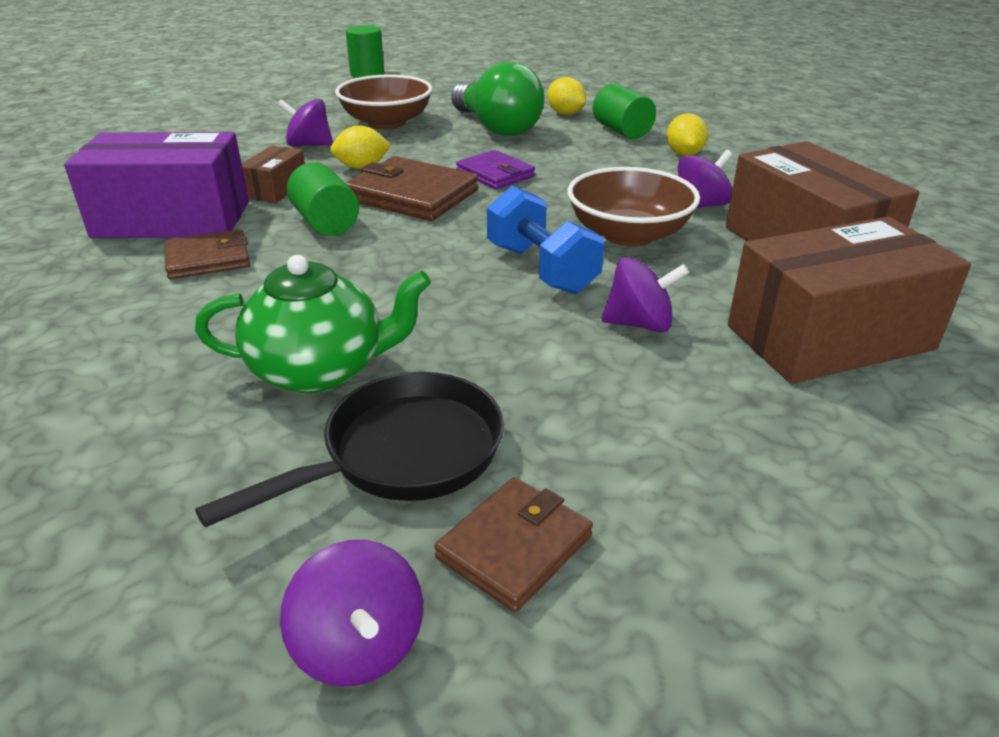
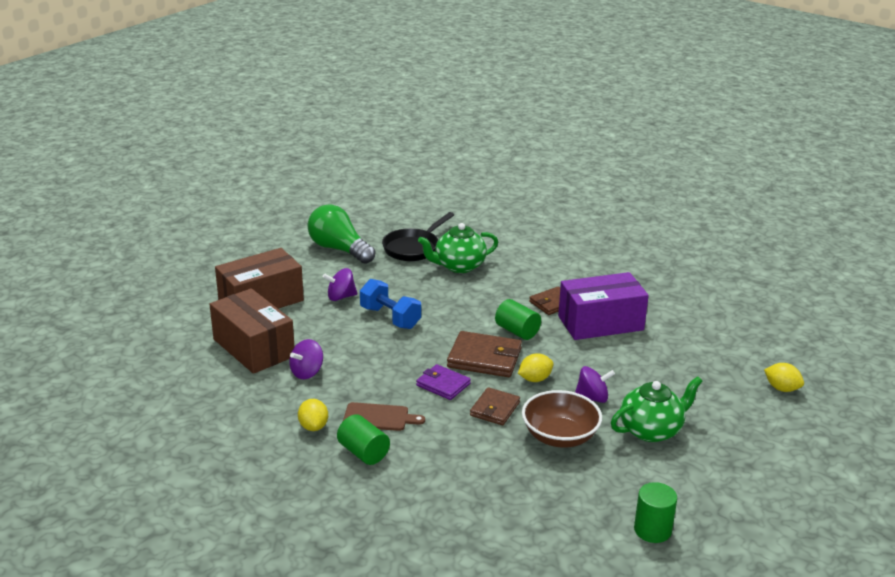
camera: 165 degrees right, 5 degrees down
(276, 189) = (569, 352): brown box -> none
(279, 118) = (651, 430): none -> green teapot
(359, 646) = (402, 216): purple spinning top -> none
(497, 128) = (467, 442): green light bulb -> green light bulb (339, 249)
(514, 547) = (371, 234): brown wallet -> brown wallet (495, 409)
(565, 113) = (417, 475): yellow lemon -> yellow lemon (781, 388)
(596, 154) = (379, 417): none -> brown cutting board
(628, 235) = (349, 344): brown bowl -> none

